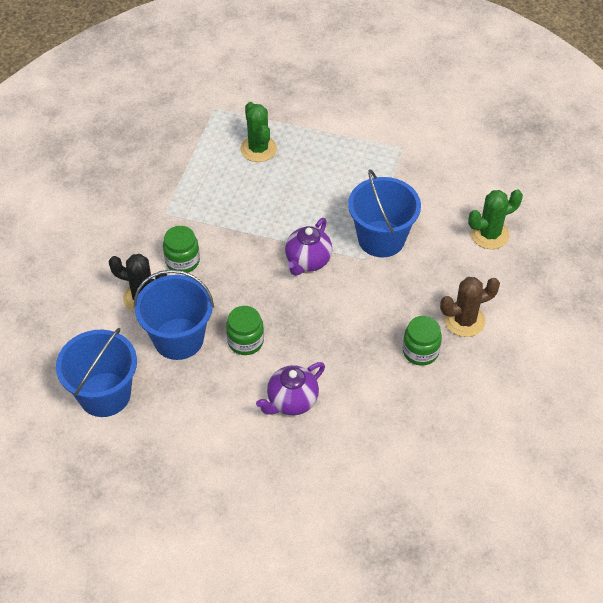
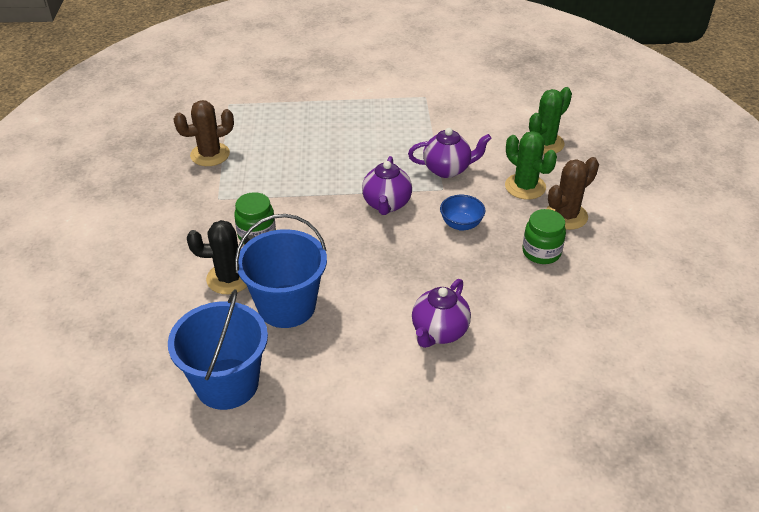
camera: 20 degrees left, 10 degrees down
(176, 163) = (210, 154): none -> brown cactus
(245, 341) = (360, 289): green jar -> none
(258, 149) = (288, 126): green cactus -> green cactus (525, 187)
(364, 301) = (461, 224): none -> blue bowl
(381, 239) = (447, 169): blue bucket -> purple teapot

